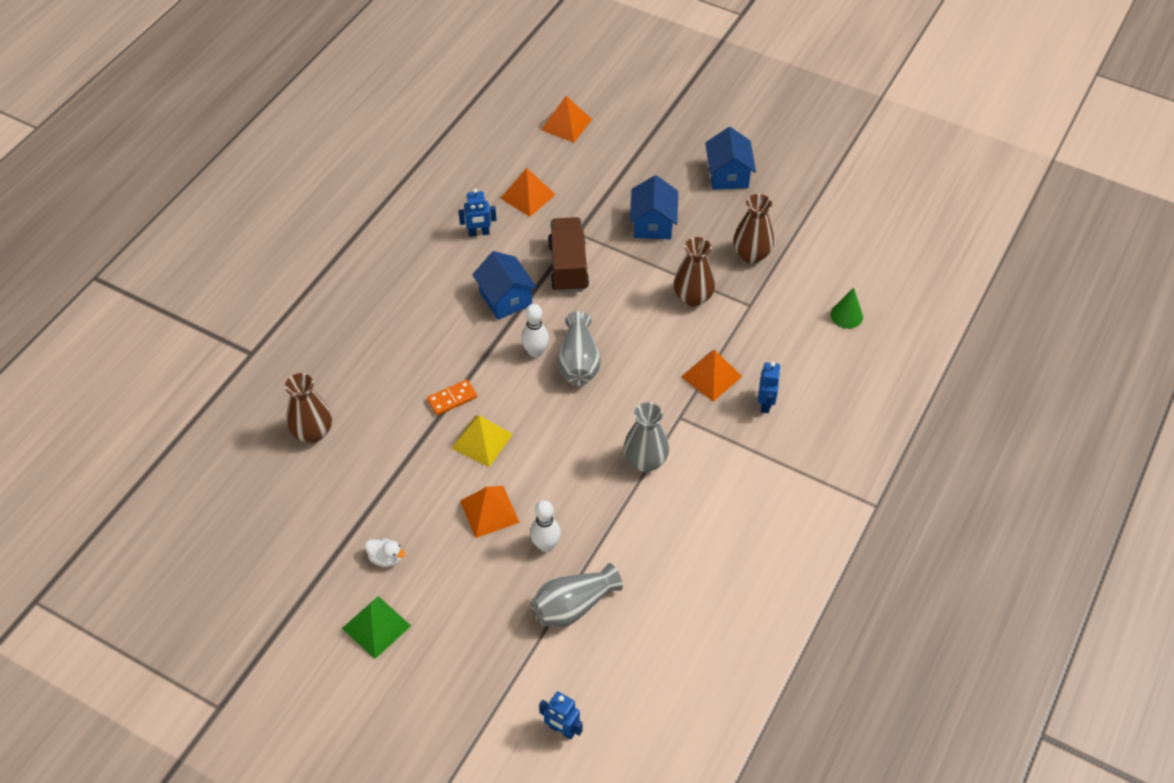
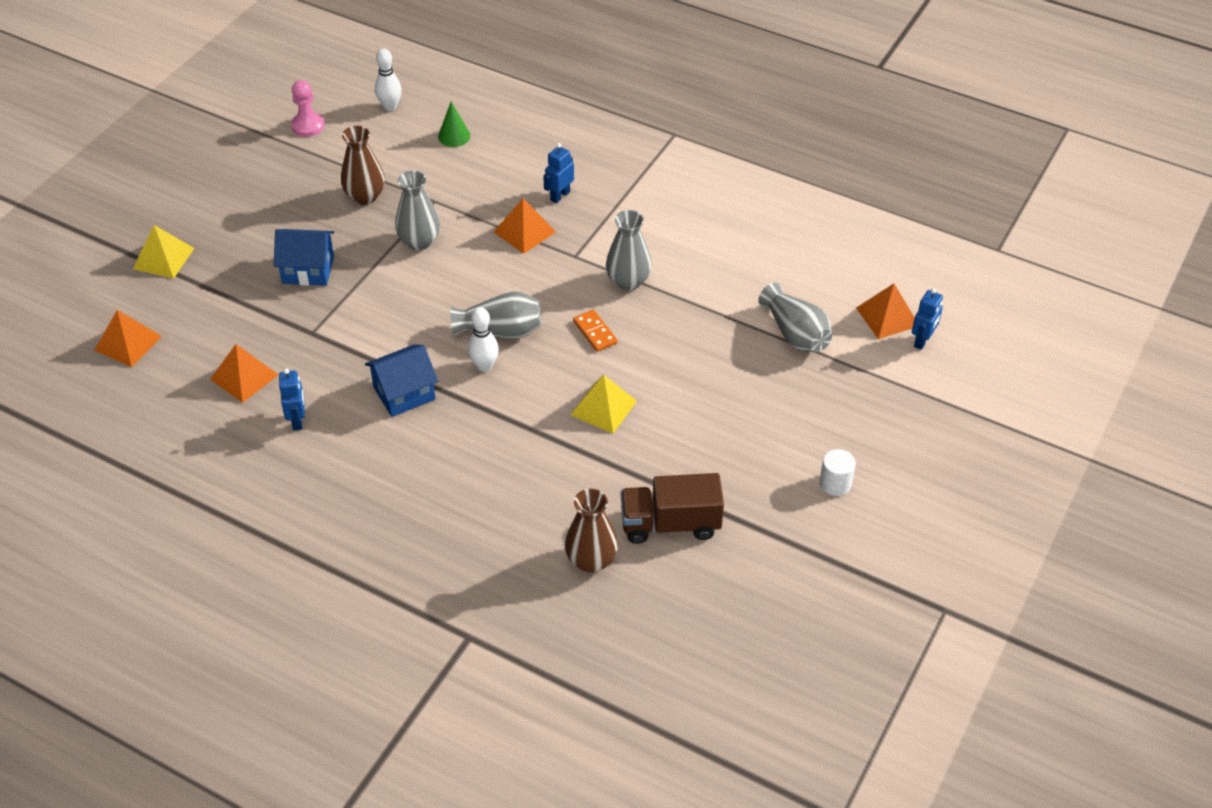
camera: 90 degrees left, 5 degrees down
(376, 627) = (835, 483): green pyramid -> white cylinder
(386, 558) = (754, 480): white duck -> none
(452, 399) = (546, 435): orange domino -> orange domino (595, 332)
(489, 511) = (692, 399): orange pyramid -> orange pyramid (887, 316)
(545, 545) = (729, 354): white bowling pin -> white bowling pin (390, 106)
(568, 267) = (363, 340): brown truck -> brown truck (670, 524)
(663, 132) = (163, 258): none -> yellow pyramid
(693, 297) = (419, 241): brown vase -> grey vase
(728, 175) = (244, 208): blue house -> none
(765, 404) = (560, 196): blue robot -> blue robot turned 60 degrees counterclockwise
(846, 206) = (308, 126): none -> pink pawn

